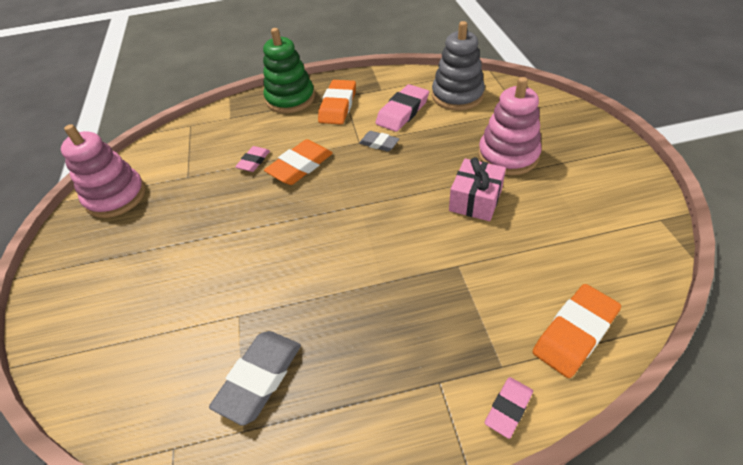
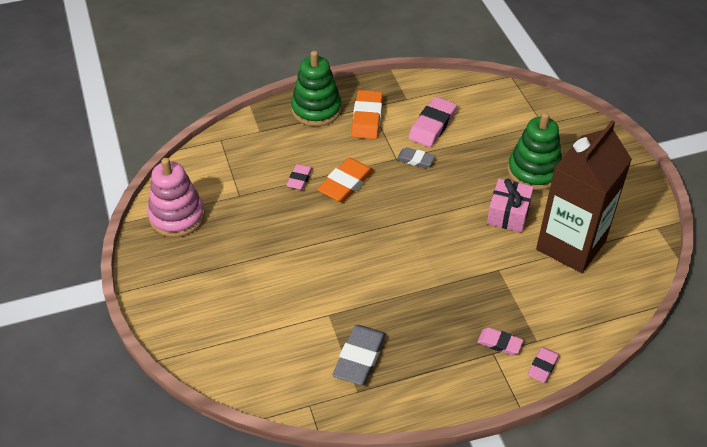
camera: 10 degrees left, 0 degrees up
(449, 367) = (499, 343): none -> pink eraser
(457, 95) = (483, 107): grey stacking toy -> none
(508, 156) = (534, 171): pink stacking toy -> green stacking toy
(550, 238) = (570, 245): none -> brown carton
(574, 333) = (588, 316): orange eraser -> none

